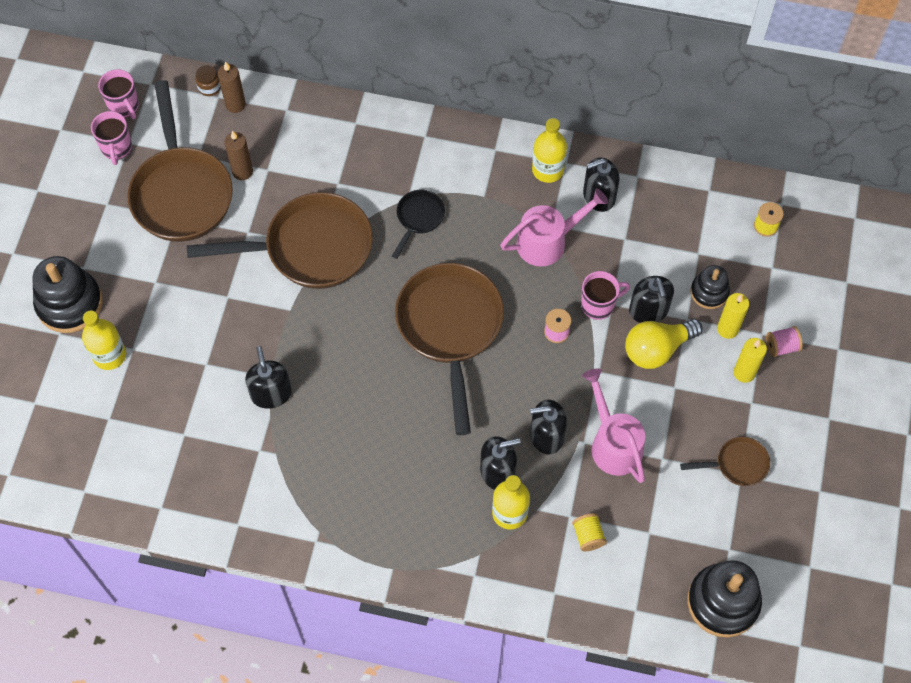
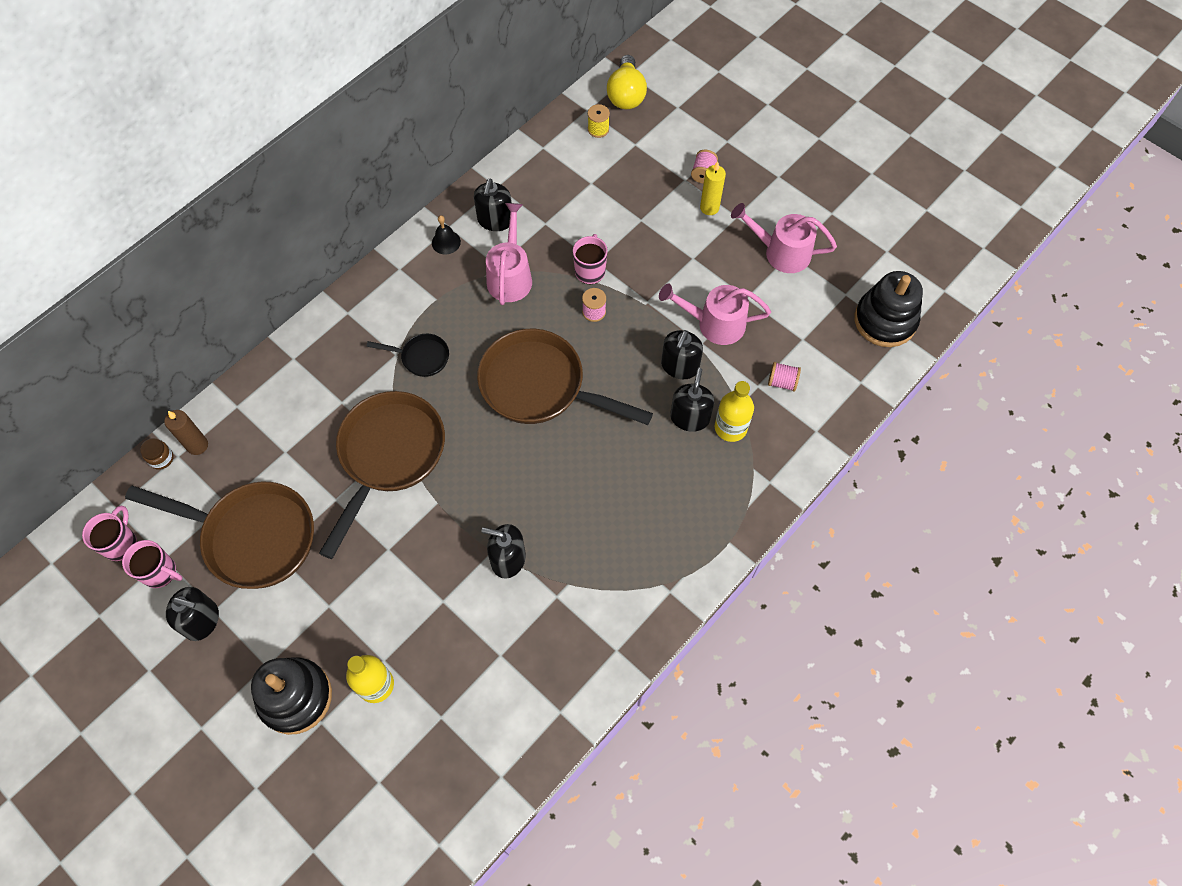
camera: 60 degrees left, 0 degrees up
(124, 106) = (121, 543): pink mug -> pink mug turned 75 degrees counterclockwise
(242, 171) = (271, 474): brown candle -> none
(418, 218) = (421, 357): black pan -> black pan turned 135 degrees clockwise
(548, 170) = (446, 242): yellow bottle -> black bell
(588, 536) = (782, 382): yellow spool -> pink spool
(648, 310) = (617, 240): black soap dispenser -> black soap dispenser (202, 620)
(657, 349) = (654, 252): yellow light bulb -> yellow light bulb (626, 95)
(709, 292) = (628, 193): black stacking toy -> none
(727, 329) = (667, 198): yellow candle -> none
(737, 464) = (780, 252): brown pan -> pink watering can

